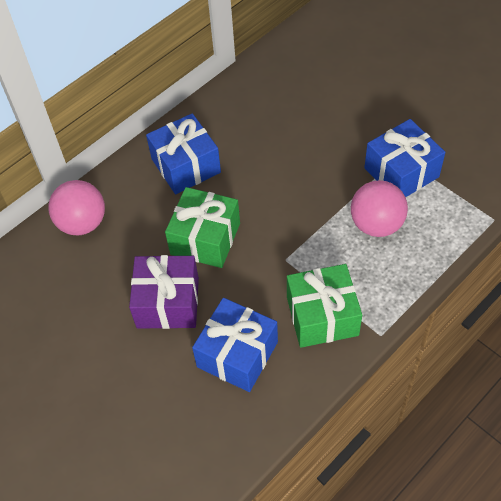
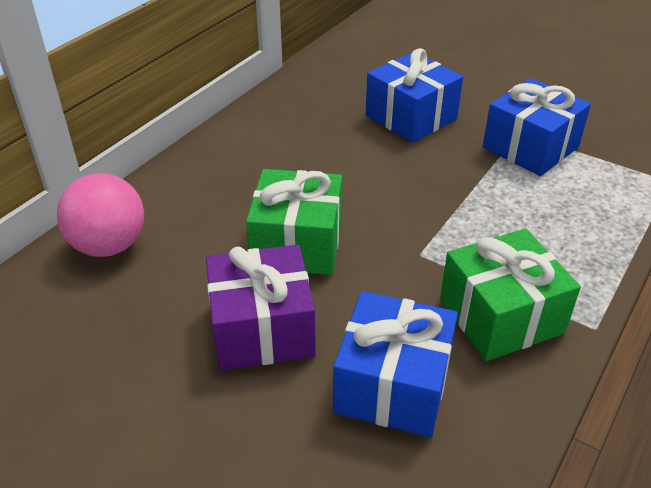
camera: 15 degrees left, 15 degrees down
(186, 166) = (247, 168): blue gift -> blue gift (411, 117)
(376, 224) = (525, 202): pink ball -> none

